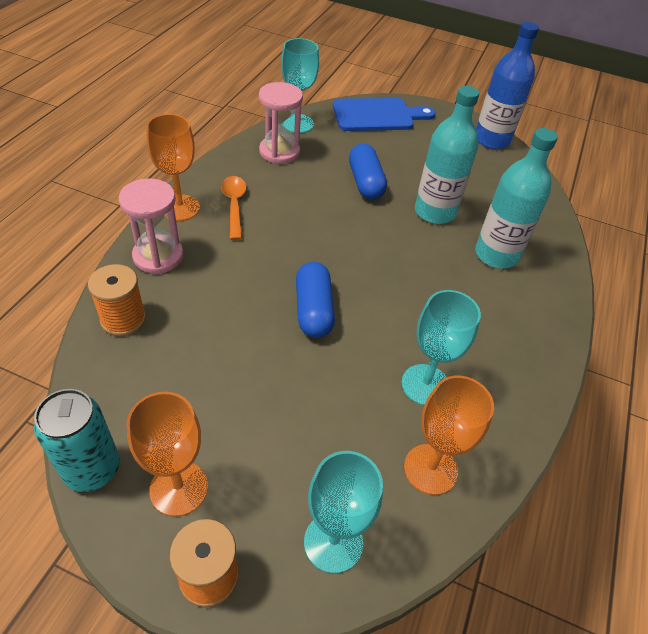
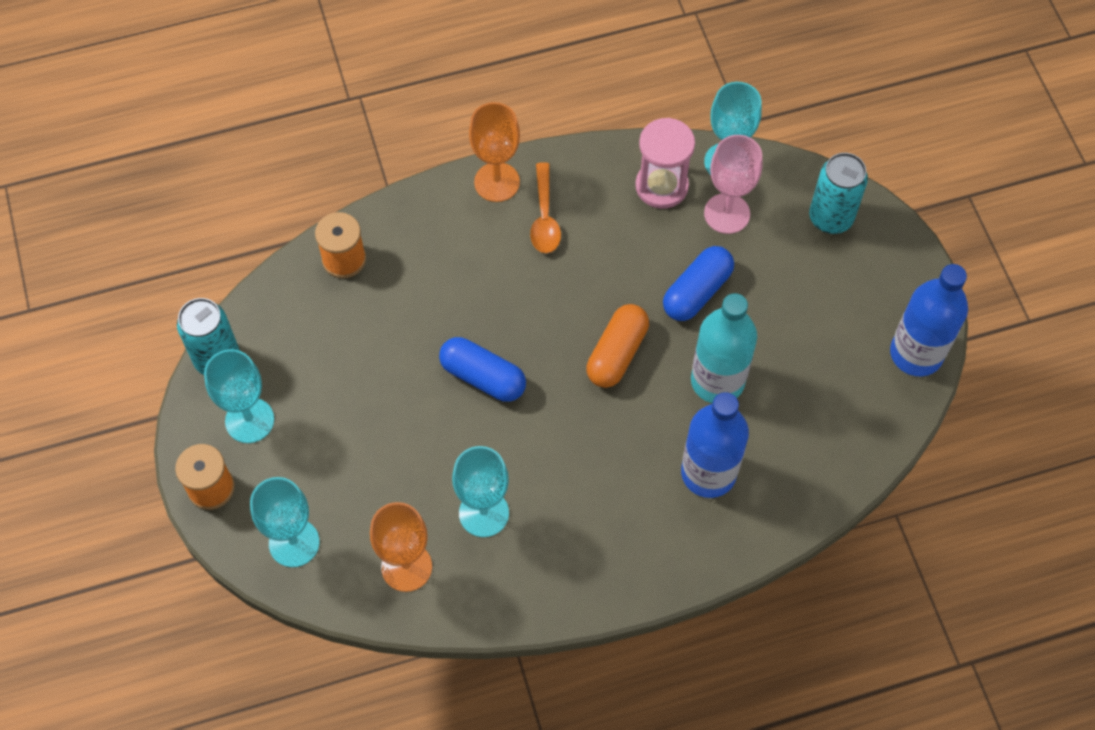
camera: 55 degrees right, 15 degrees up
(158, 256) = (427, 221): pink hourglass -> none
(179, 488) = (249, 420): orange goblet -> turquoise goblet
(234, 205) = (544, 217): orange spoon -> orange spoon turned 135 degrees clockwise
(313, 310) = (483, 377): blue capsule -> blue capsule turned 75 degrees clockwise
(329, 142) = (727, 213): none -> pink goblet
(369, 238) = (617, 353): none -> orange capsule
(377, 115) = (830, 218): blue cutting board -> turquoise can
(496, 255) = (708, 473): turquoise bottle -> blue bottle

